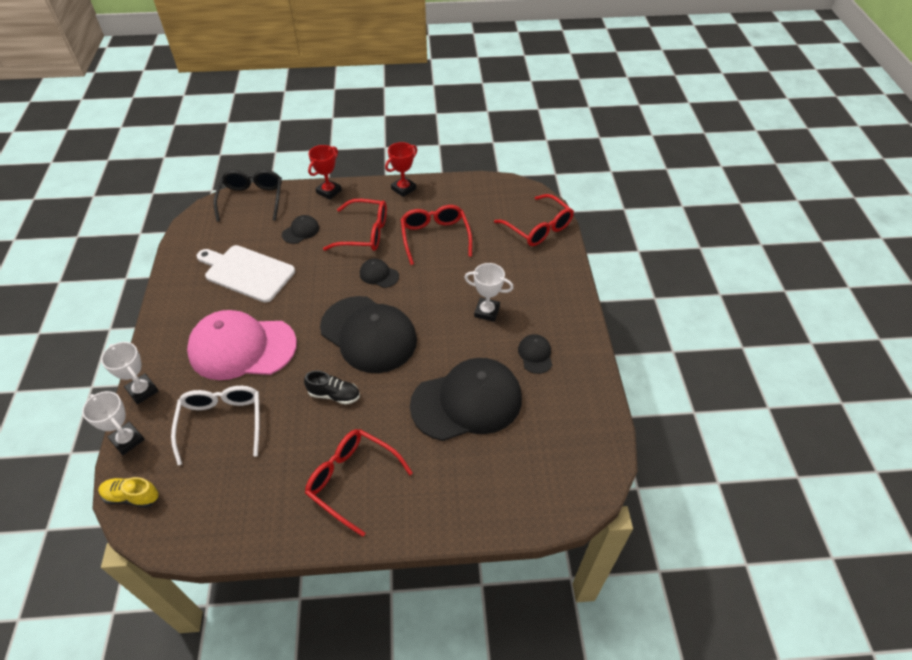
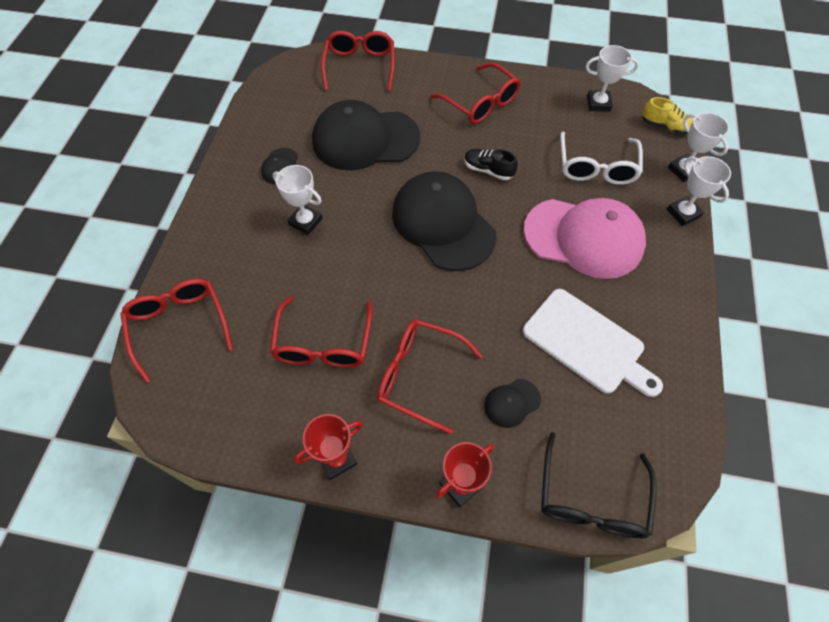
camera: 165 degrees left, 10 degrees up
(208, 514) = (598, 104): none -> white trophy
(379, 275) = (414, 299): black cap -> none
(512, 502) = (360, 67): none -> red glasses

